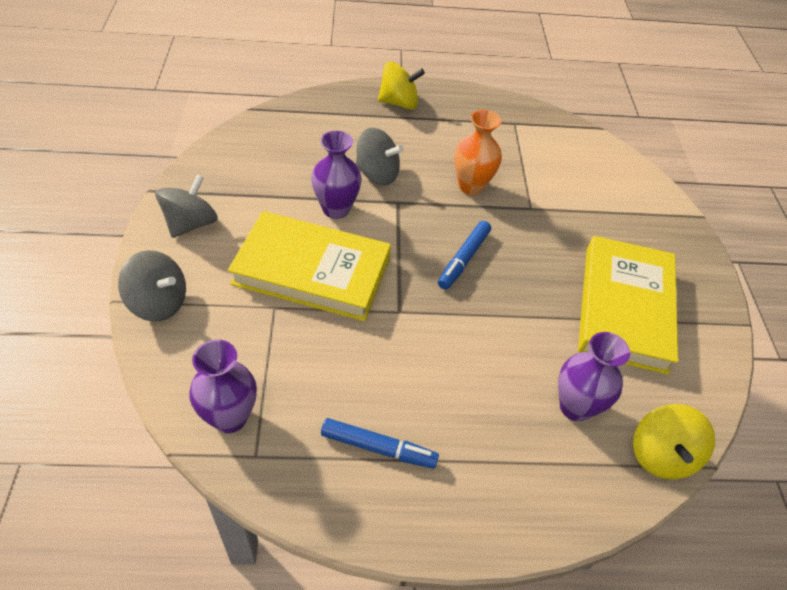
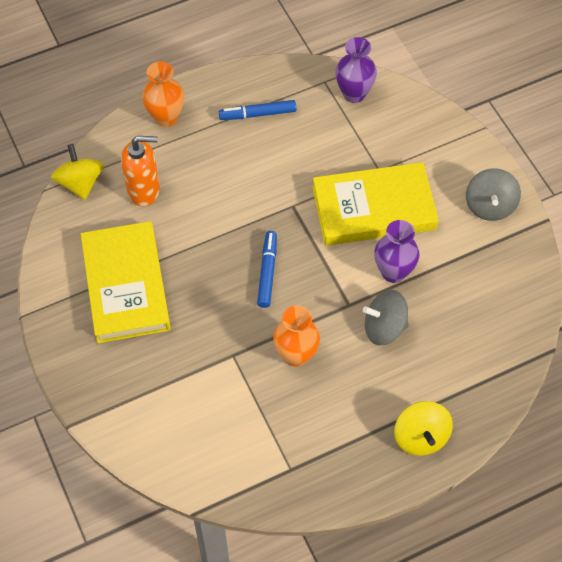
camera: 160 degrees right, 10 degrees up
(158, 303) = (455, 139): grey spinning top -> none
(399, 103) = (421, 437): yellow spinning top -> yellow spinning top turned 75 degrees counterclockwise
(512, 504) = (166, 117): none -> orange vase
(575, 406) = (144, 190): purple vase -> orange soap dispenser

